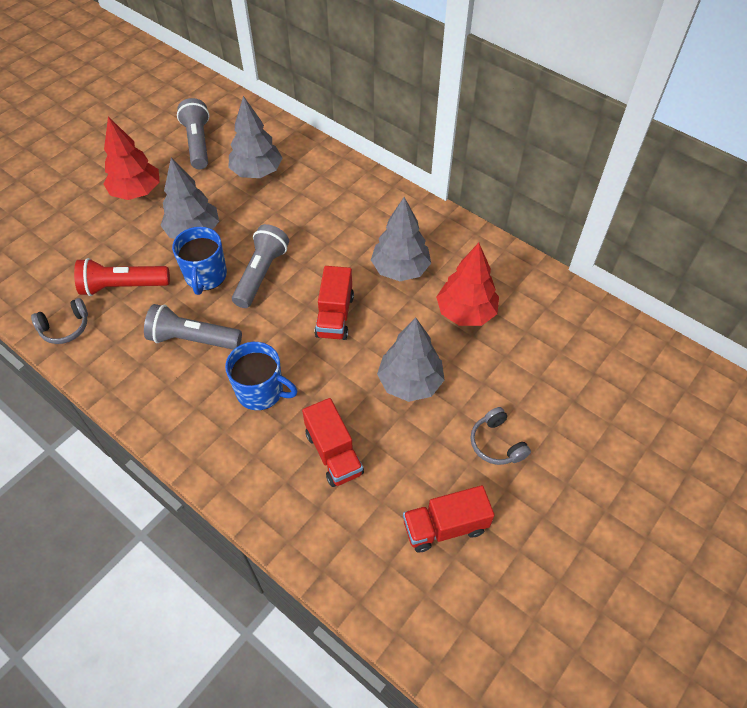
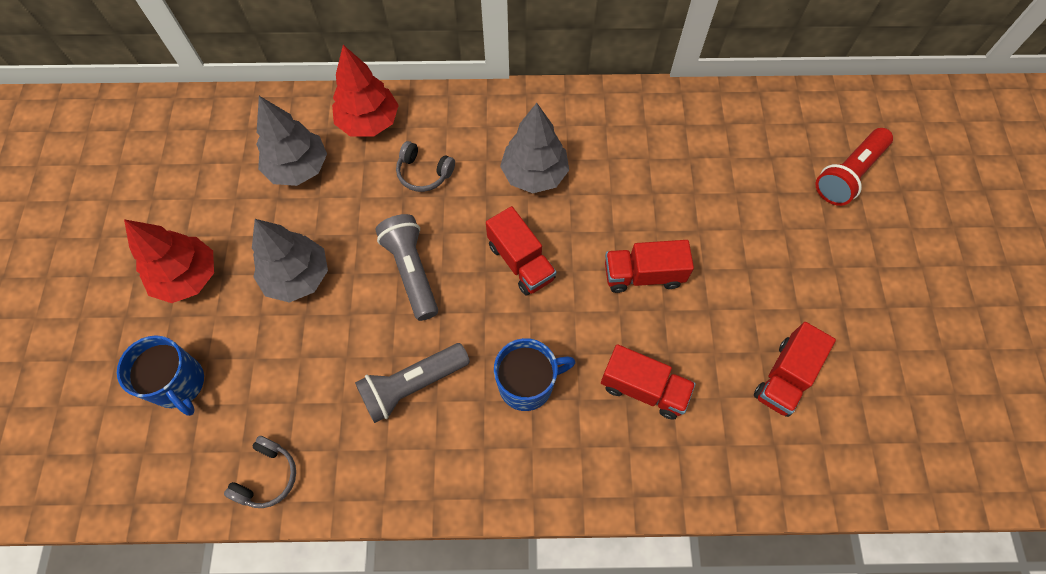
camera: 40 degrees left, 10 degrees up
(123, 286) = (283, 388): red flashlight -> red flashlight (848, 175)
(198, 143) = (200, 178): grey flashlight -> none
(205, 276) = (358, 313): blue mug -> blue mug (179, 384)
(410, 382) = (643, 275): grey tree -> red truck
(465, 312) = (627, 176): red tree -> red tree (369, 122)
(496, 443) = (757, 275): grey headphones -> grey headphones (424, 173)

